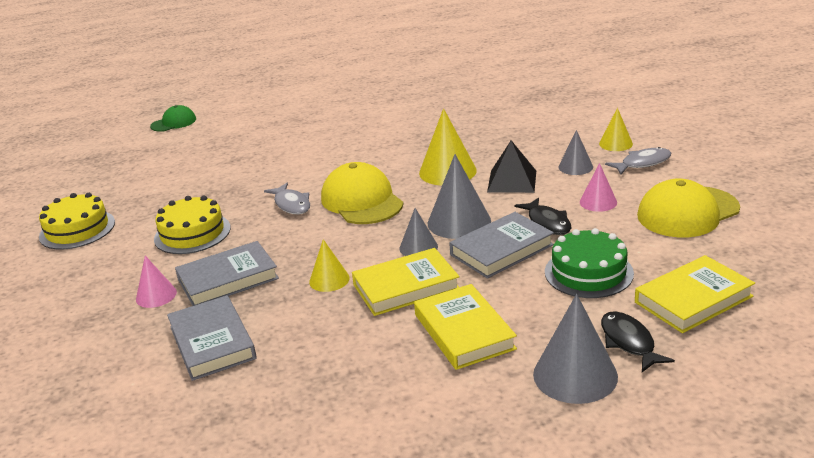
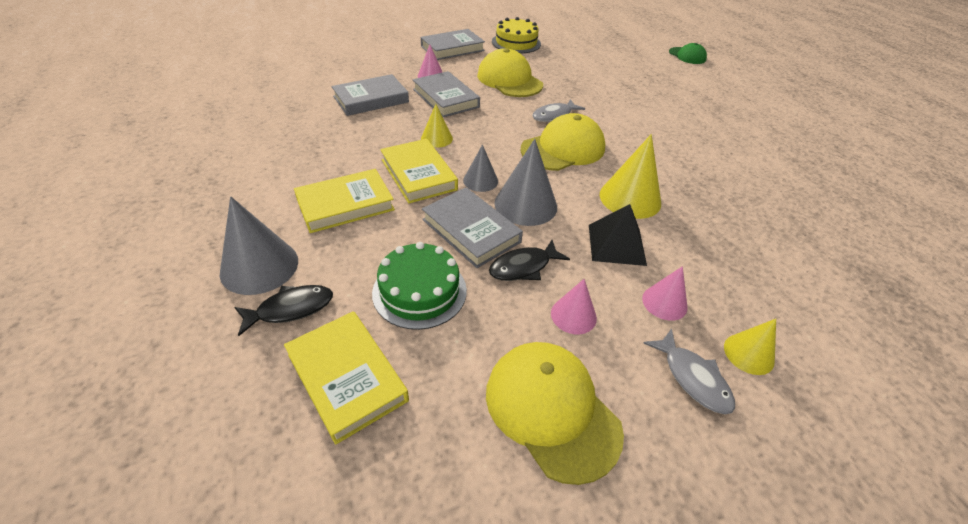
camera: 80 degrees right, 15 degrees up
(68, 282) = (452, 48): none -> grey book
(192, 233) = (509, 80): yellow cake -> yellow cap
(575, 167) = (664, 302): grey cone -> pink cone

